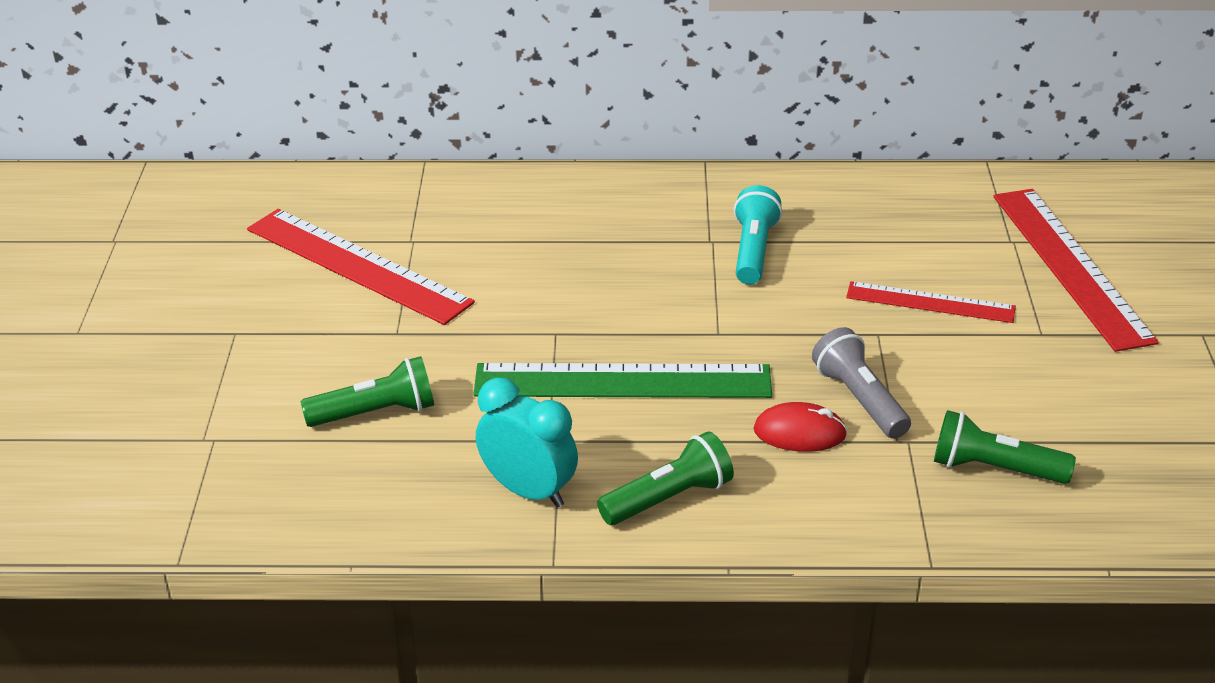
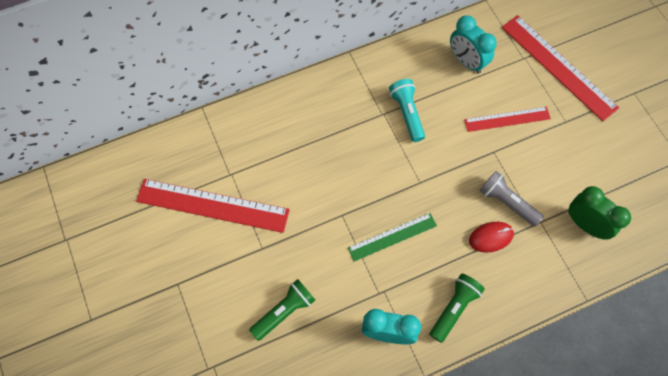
camera: 25 degrees left, 30 degrees up
(622, 381) = (392, 237): green ruler -> green ruler, size x0.59
(901, 220) = (466, 62): none -> turquoise clock
(994, 468) = (585, 224): green flashlight -> green clock

